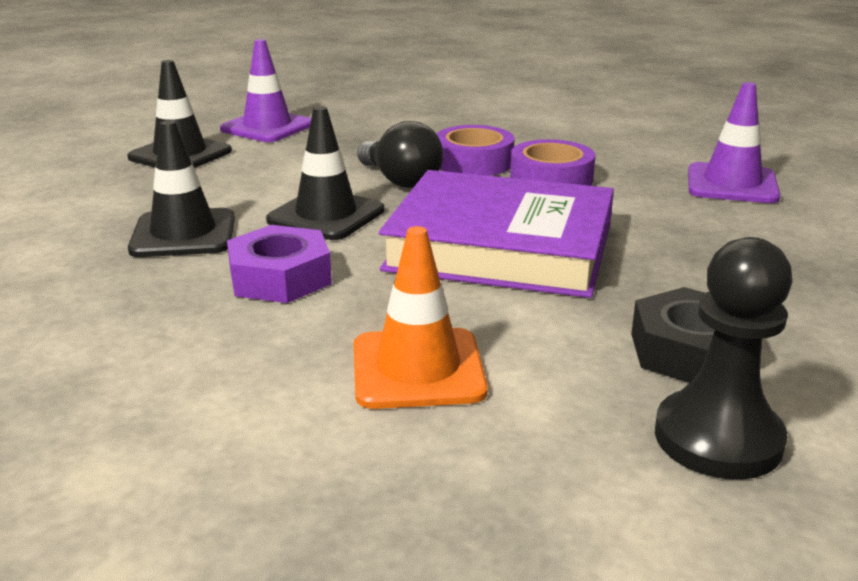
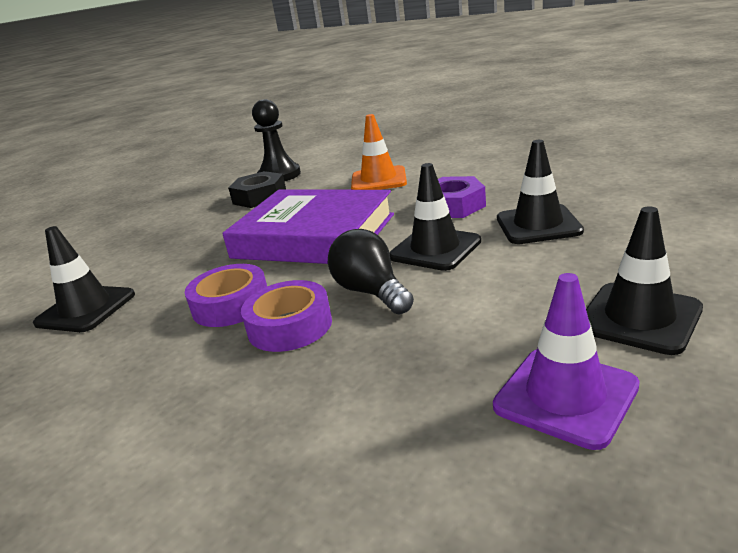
camera: 170 degrees left, 0 degrees up
(732, 184) = (86, 309): purple traffic cone -> black traffic cone

